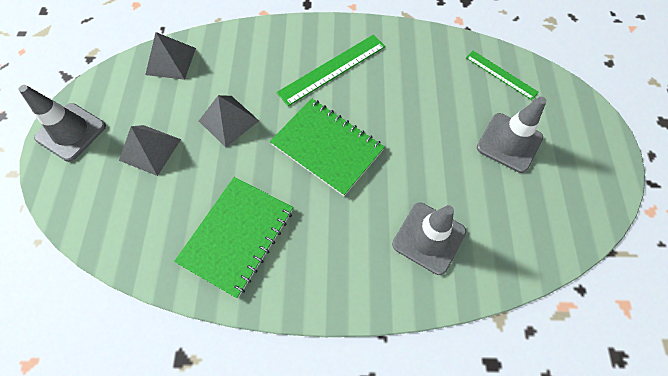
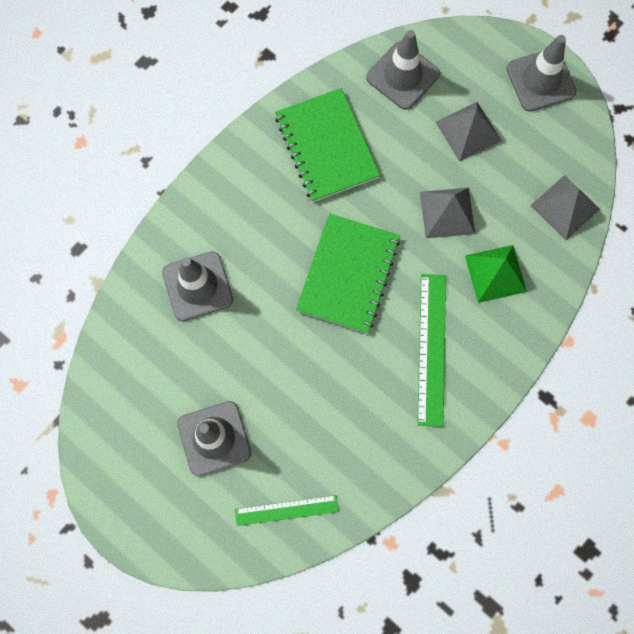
camera: 130 degrees right, 10 degrees up
(128, 227) = (402, 76): none -> grey traffic cone
(251, 68) = (495, 273): none -> green pyramid
(327, 147) = (348, 274): green notebook -> green notebook turned 60 degrees counterclockwise

